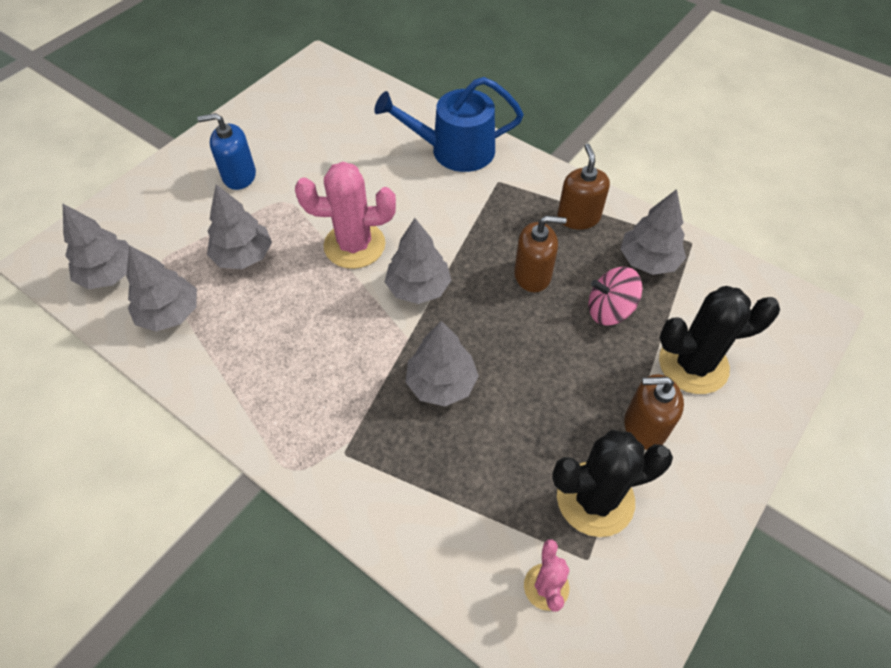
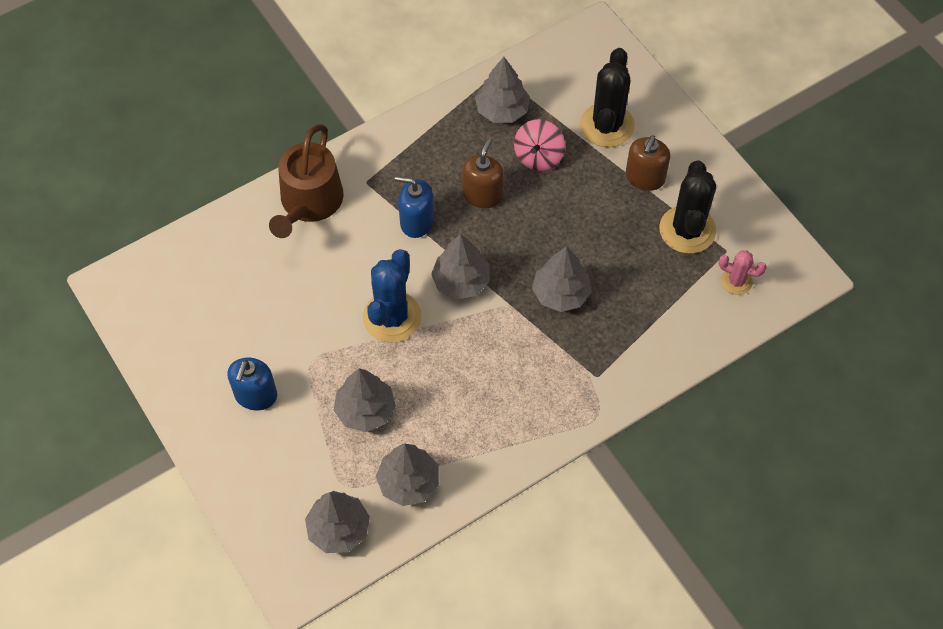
camera: 70 degrees left, 5 degrees up
(354, 245) = (392, 317): pink cactus -> blue cactus
(454, 150) = (309, 203): blue watering can -> brown watering can
(473, 232) = (416, 221): none -> blue soap dispenser
(578, 217) = (435, 138): brown soap dispenser -> none

